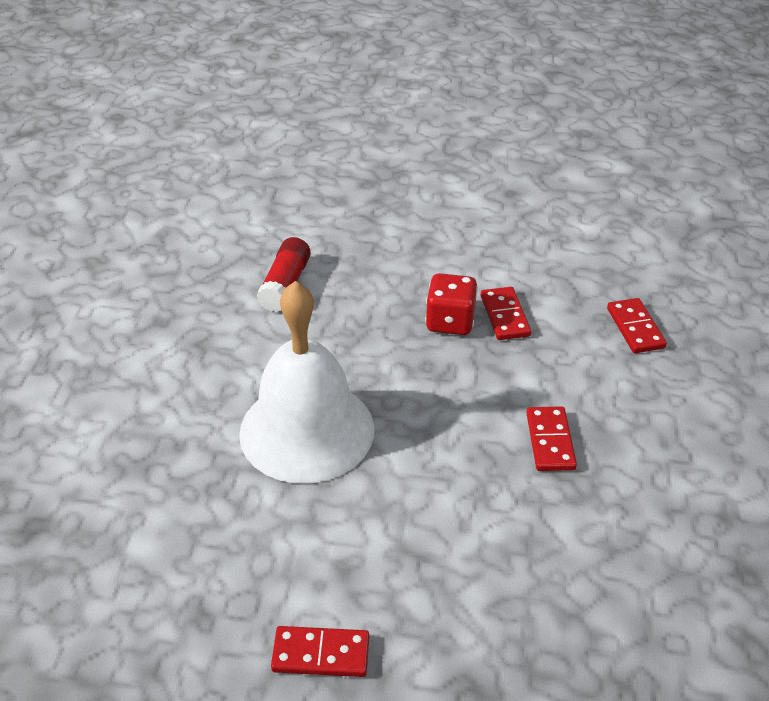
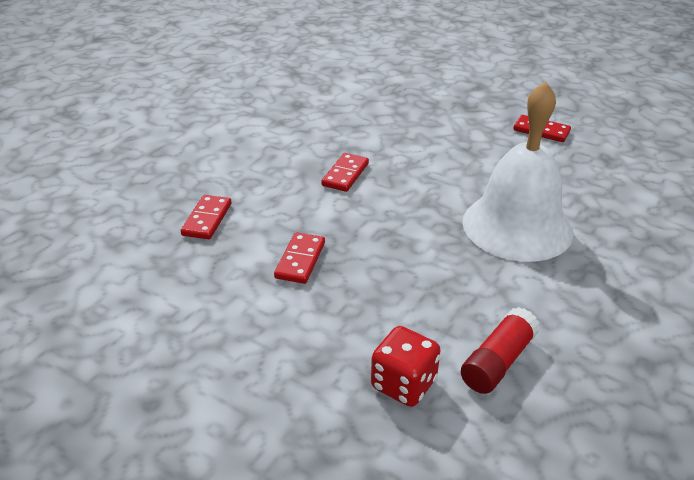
camera: 155 degrees left, 5 degrees down
(450, 322) = (352, 270): red dice -> red dice (403, 384)

